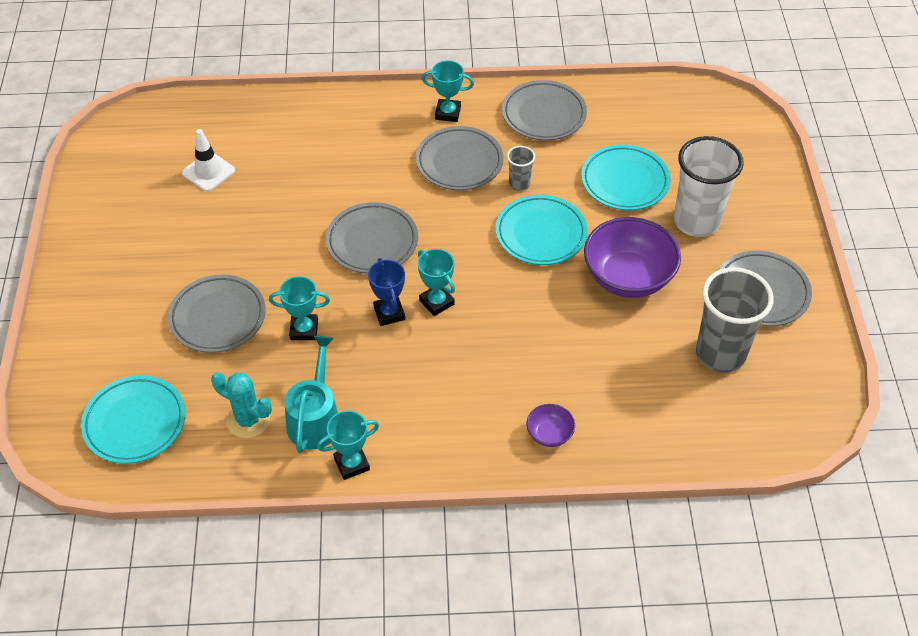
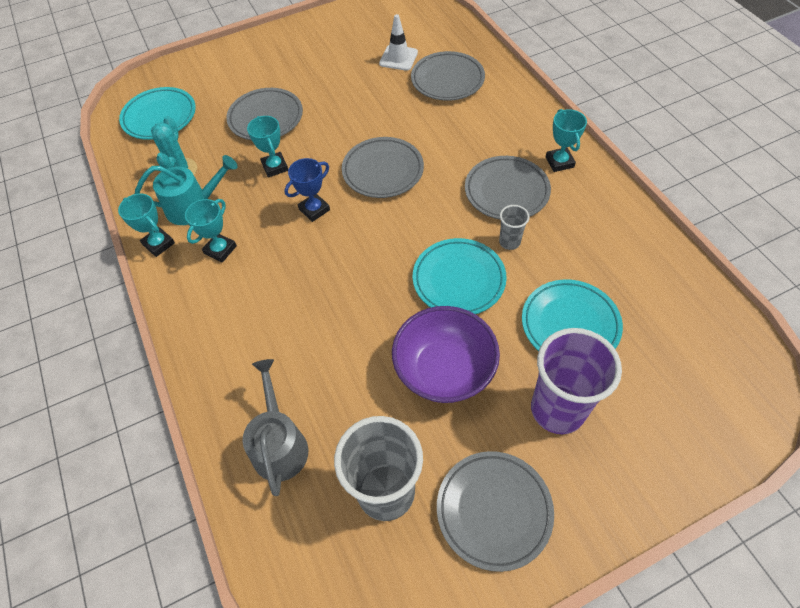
camera: 70 degrees right, 5 degrees up
(437, 302) = (340, 235): turquoise trophy -> turquoise trophy (220, 250)
(544, 114) = (611, 229): grey plate -> grey plate (447, 80)
(549, 434) = (230, 368): purple bowl -> none
(647, 415) = (279, 444): none -> grey watering can
(696, 221) = (557, 409): white cup -> purple cup

